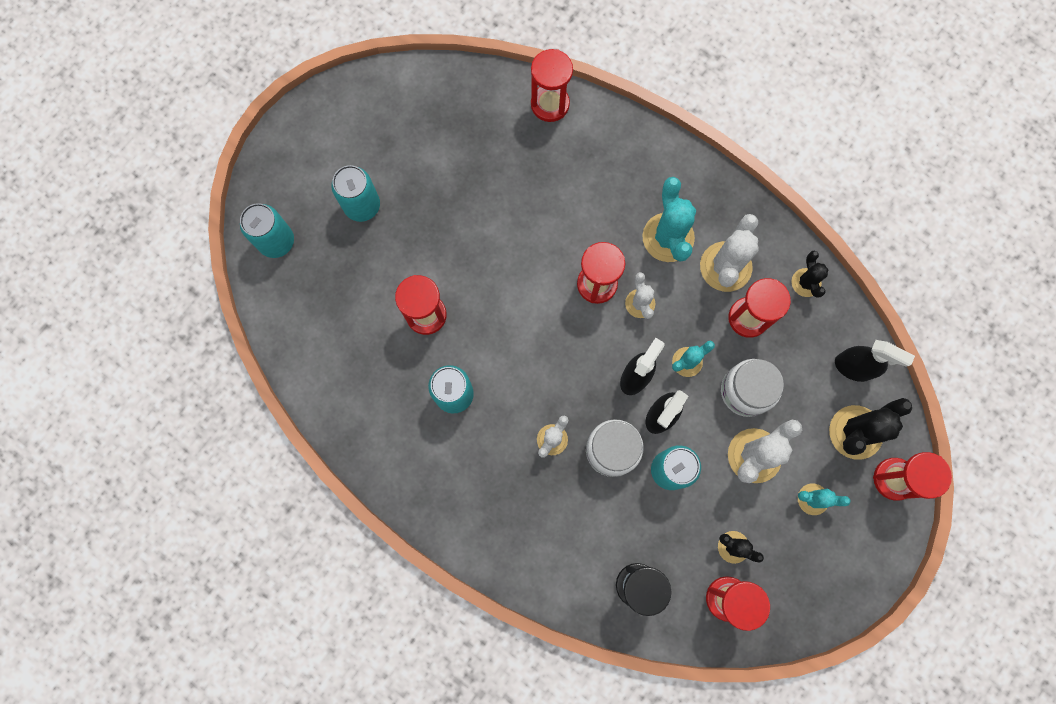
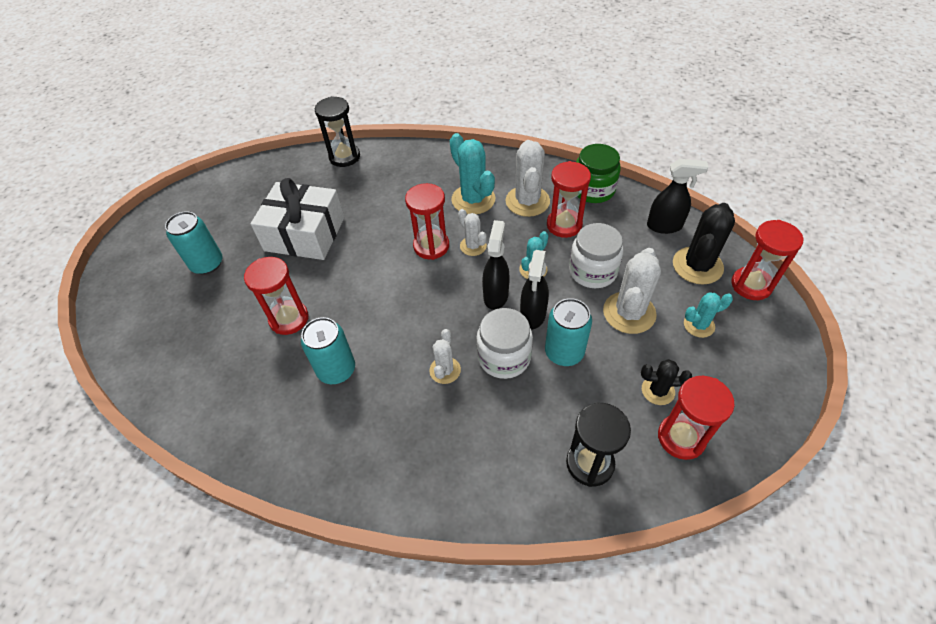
camera: 20 degrees left, 25 degrees down
(276, 241) = (130, 315): turquoise can -> none
(471, 207) = (305, 234): none -> white gift
(550, 104) = (344, 157): red hourglass -> black hourglass
(806, 282) = (593, 190): black cactus -> green jar

